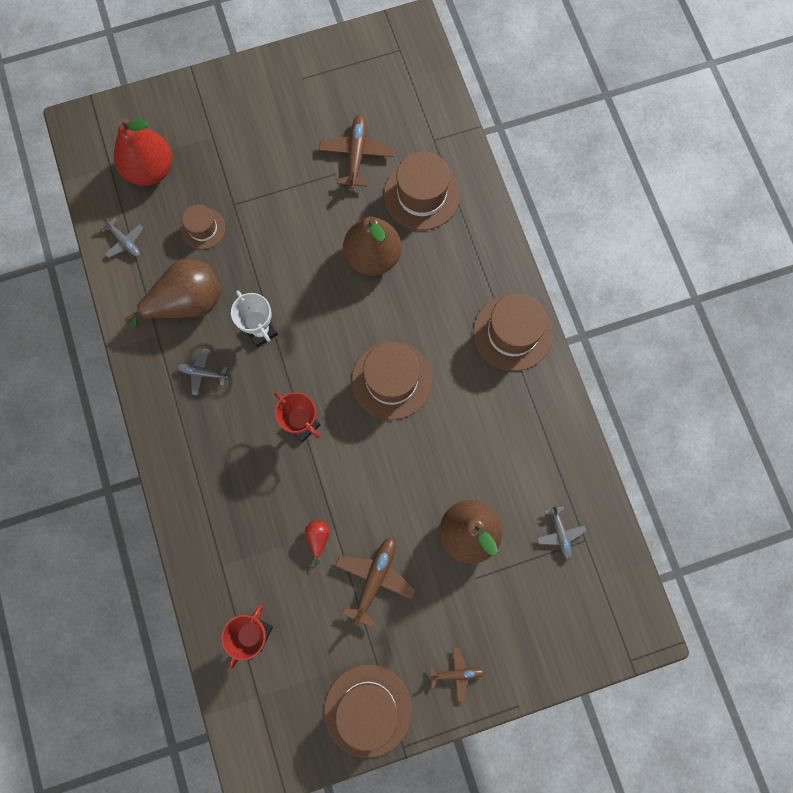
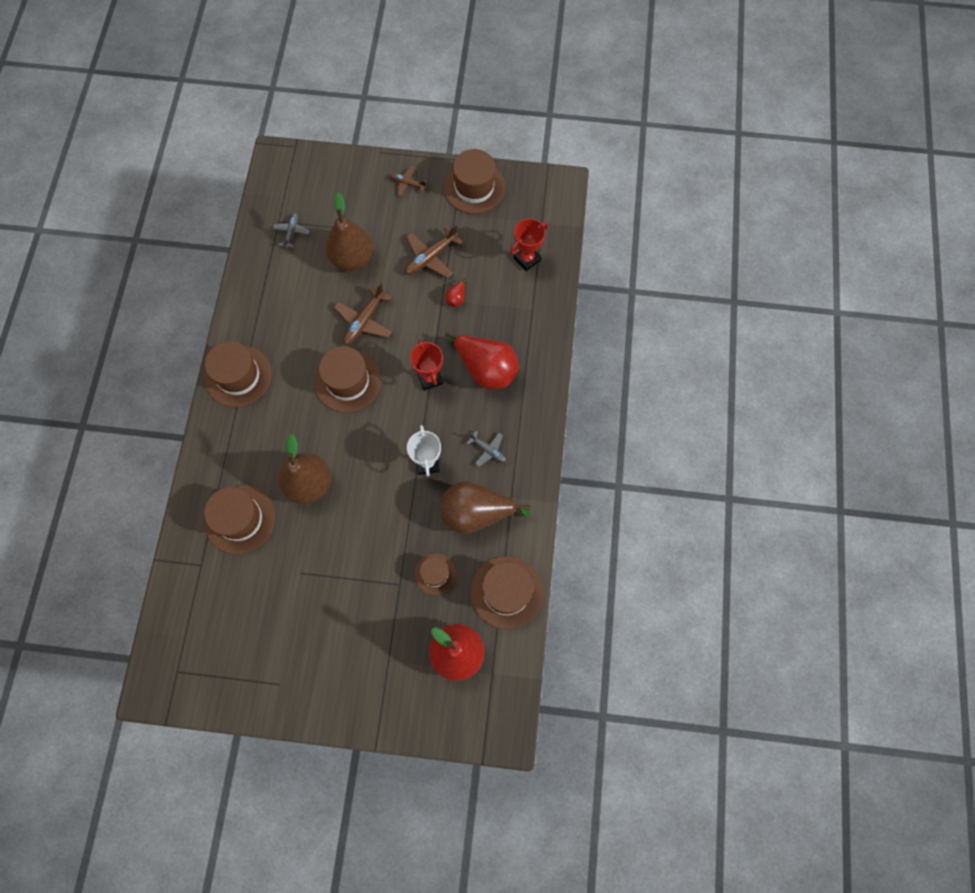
camera: 155 degrees left, 5 degrees down
(125, 242) = (506, 592): grey plane -> brown hat
(244, 464) = (486, 369): none -> red pear
(356, 154) = (272, 582): brown plane -> brown plane (364, 321)

